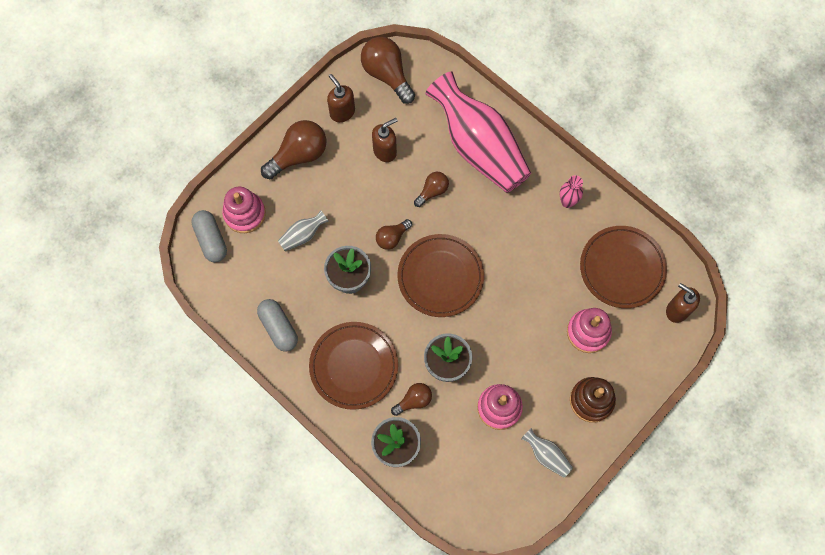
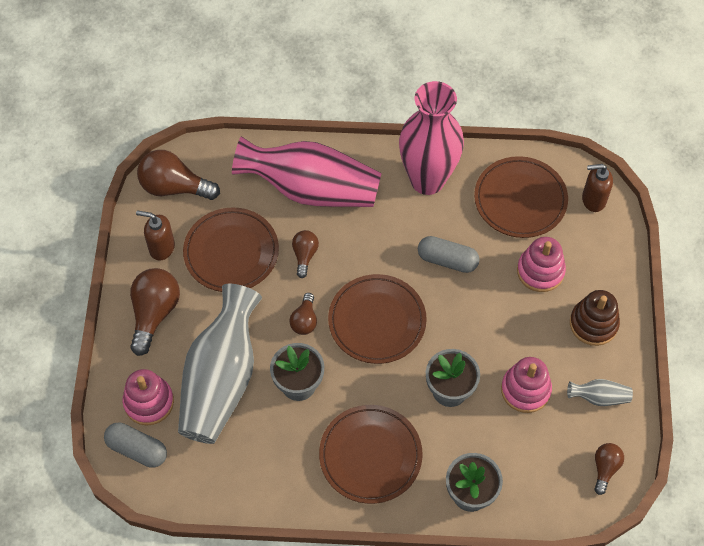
camera: 40 degrees left, 10 degrees down
(279, 328) = (272, 477): grey capsule -> grey capsule (447, 260)
(303, 235) = (221, 379): grey vase -> grey vase, size x2.49
(385, 151) = (231, 252): brown soap dispenser -> brown plate
(414, 400) = (449, 442): brown light bulb -> brown light bulb (605, 468)
(567, 202) = (427, 180): pink vase -> pink vase, size x2.49

